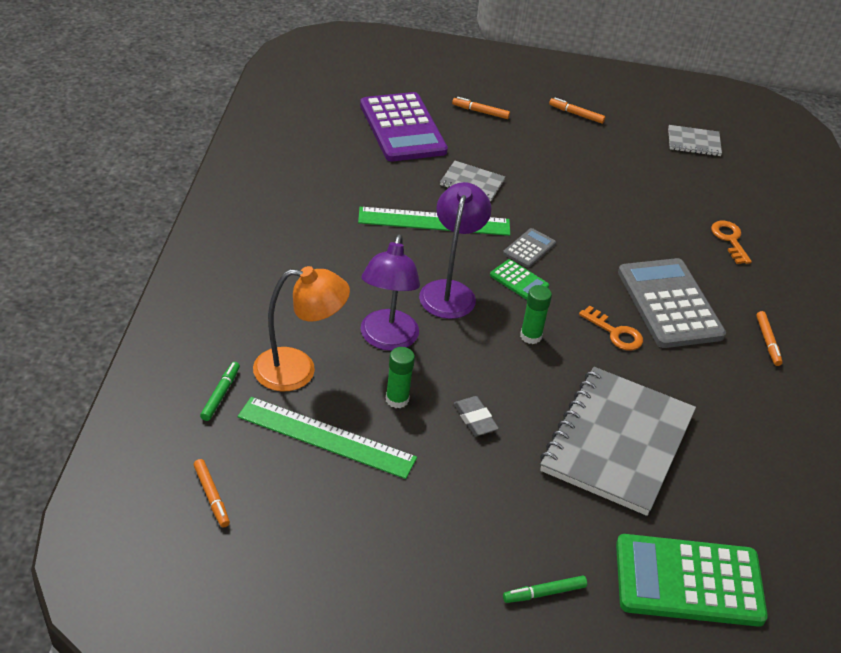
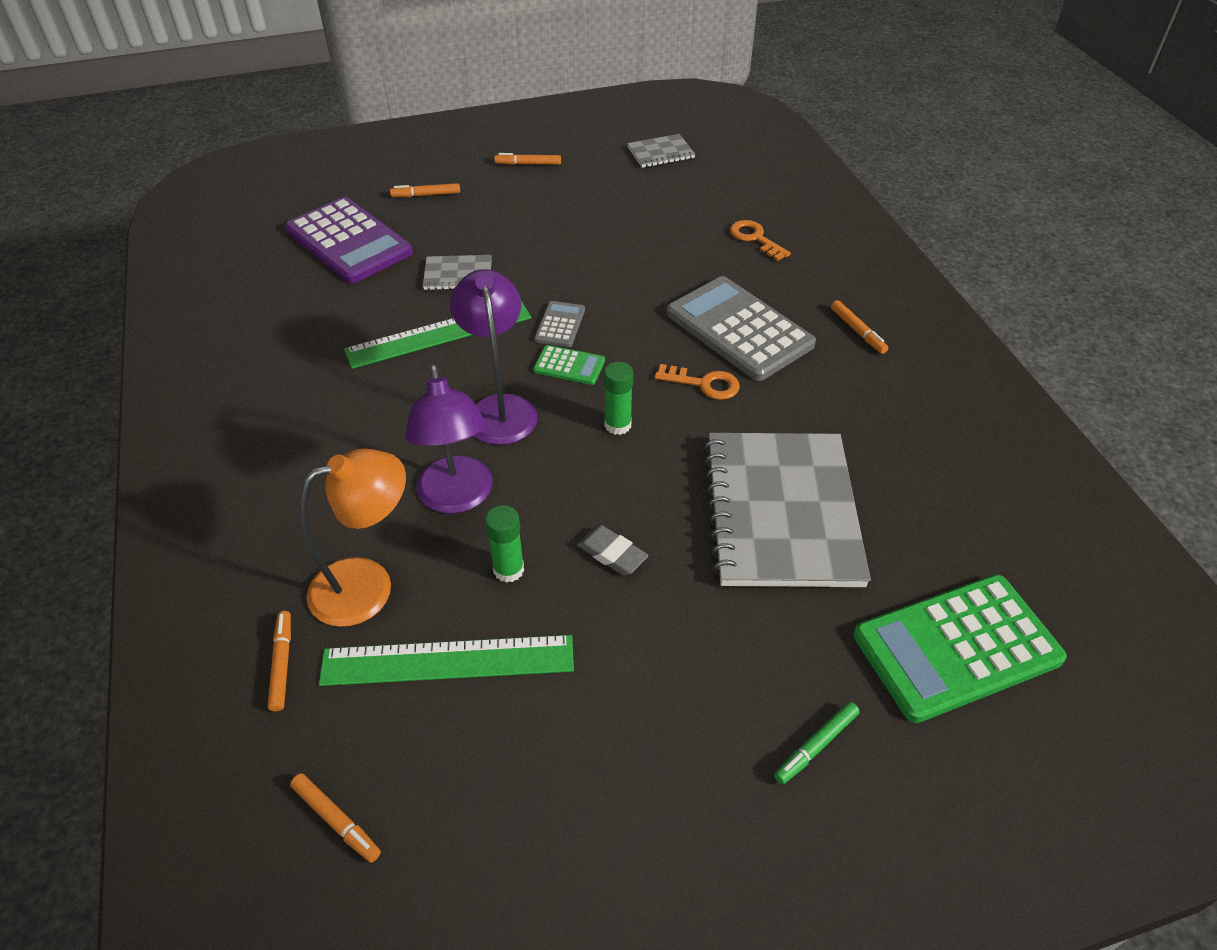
camera: 20 degrees left, 5 degrees up
(220, 394) = (282, 663): green marker -> orange marker

